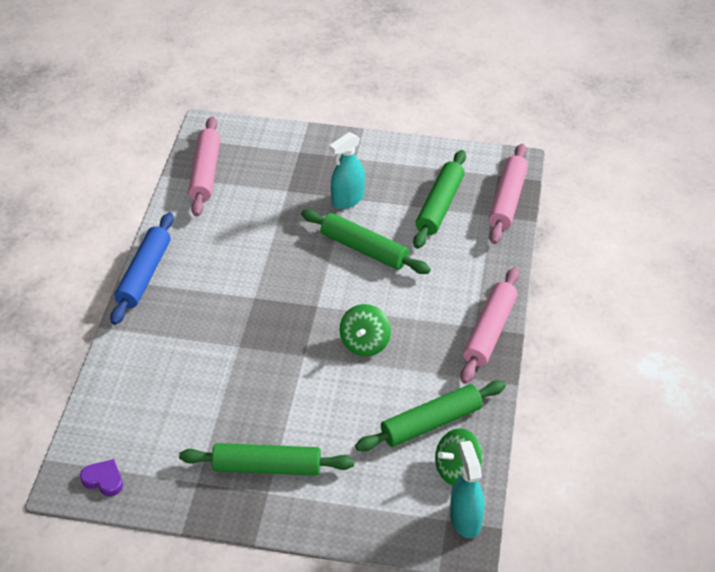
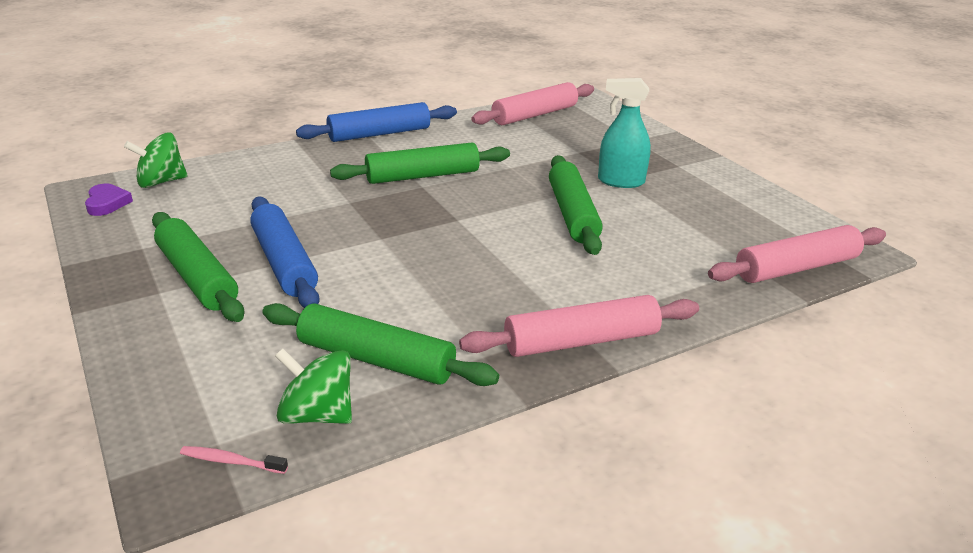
camera: 50 degrees right, 15 degrees down
(289, 416) = (284, 262): none -> blue rolling pin
(365, 343) = (444, 265): green spinning top -> green spinning top (161, 182)
(439, 206) = (706, 230): green rolling pin -> green rolling pin (422, 176)
(465, 519) = (231, 461): turquoise spray bottle -> pink toothbrush

